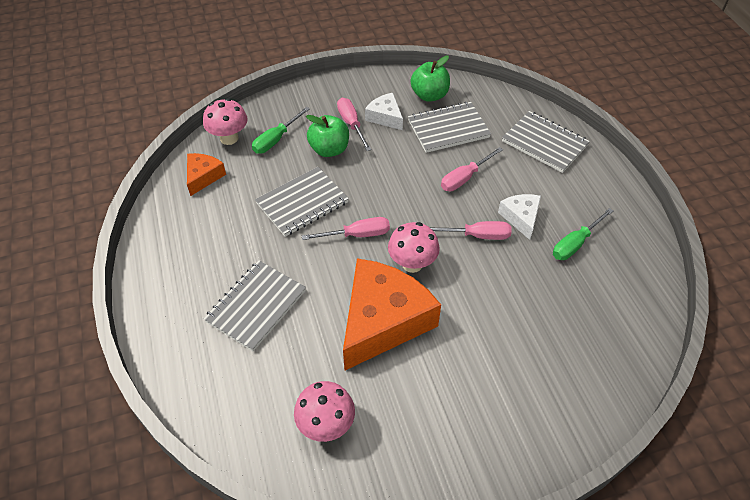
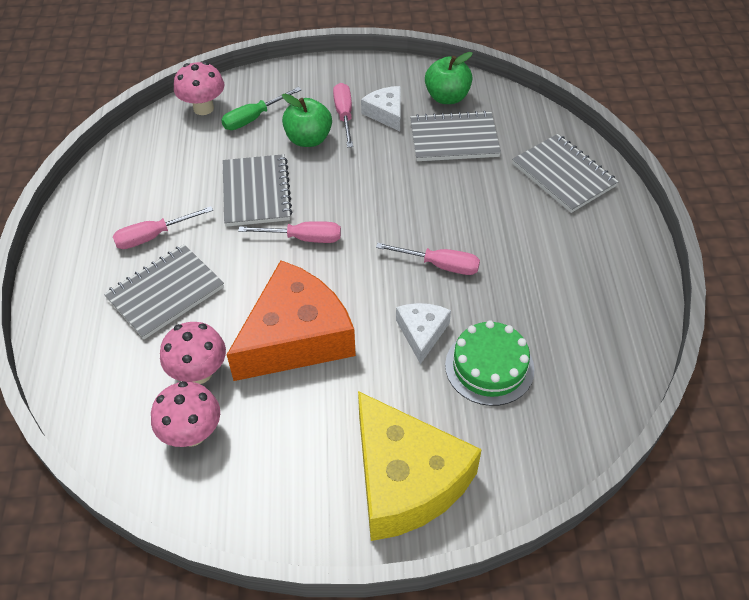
camera: 15 degrees right, 0 degrees up
(203, 177) = (160, 145): orange cheese -> none
(302, 203) = (256, 192): grey notebook -> grey notebook turned 75 degrees counterclockwise
(412, 264) = (353, 282): pink mushroom -> pink mushroom (199, 373)
(465, 178) = (451, 198): pink screwdriver -> pink screwdriver (153, 236)
(518, 422) = (405, 480): none -> yellow cheese
(521, 218) = (500, 255): white cheese -> white cheese (422, 333)
(548, 312) = (489, 367): none -> green cake
(575, 243) = (554, 297): green screwdriver -> none

